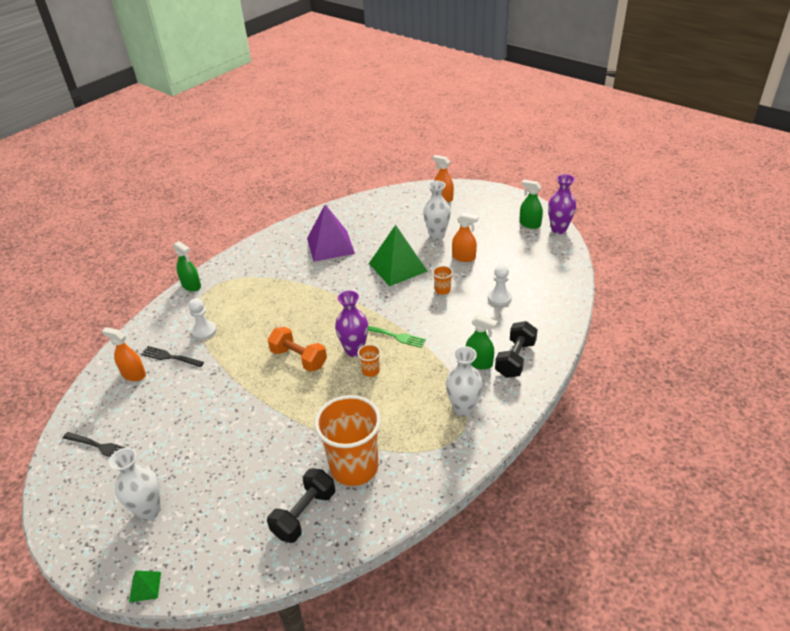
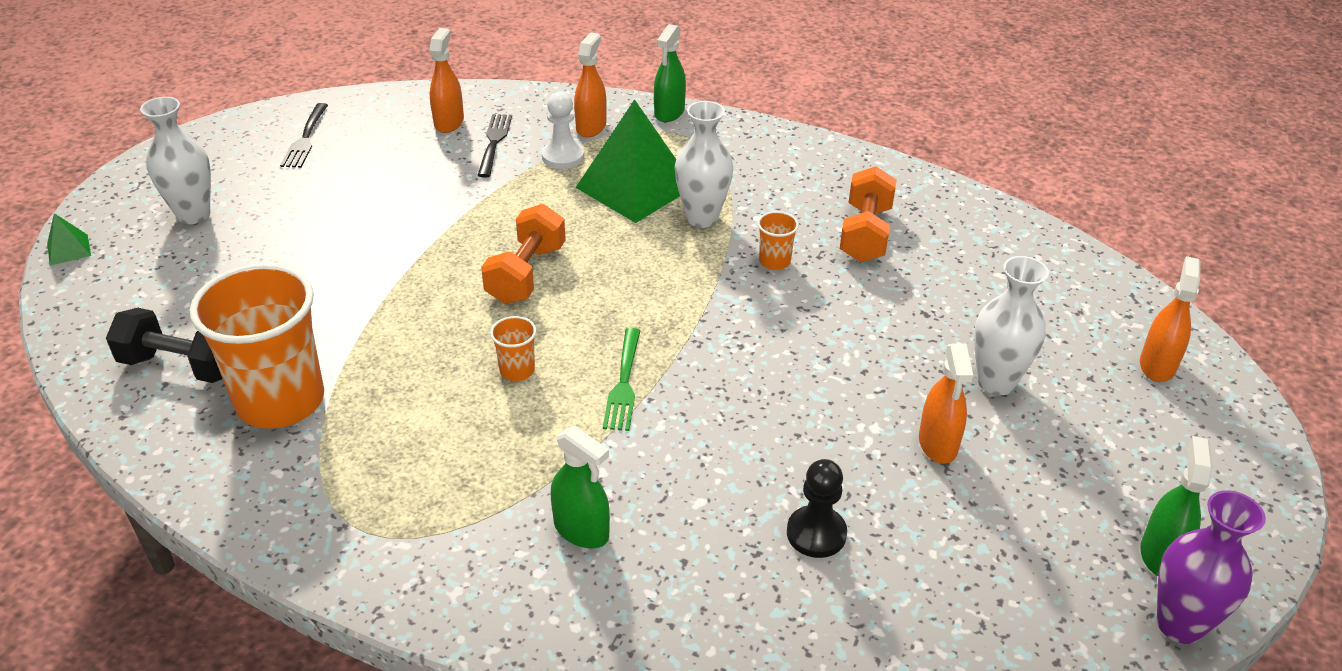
camera: 70 degrees right, 0 degrees up
(183, 316) = (591, 127): none -> orange spray bottle
(330, 245) = (865, 234): purple pyramid -> orange dumbbell
(354, 350) = (566, 337): purple vase -> none
(398, 267) = (845, 342): green pyramid -> green pyramid (635, 187)
(442, 290) = (800, 428): orange cup -> orange cup (774, 261)
(463, 408) = (440, 525): white vase -> white vase (702, 218)
(479, 363) = (581, 530): green spray bottle -> green spray bottle turned 60 degrees counterclockwise
(499, 298) = (816, 533): white pawn -> black pawn
(515, 359) = (611, 594): black dumbbell -> none

